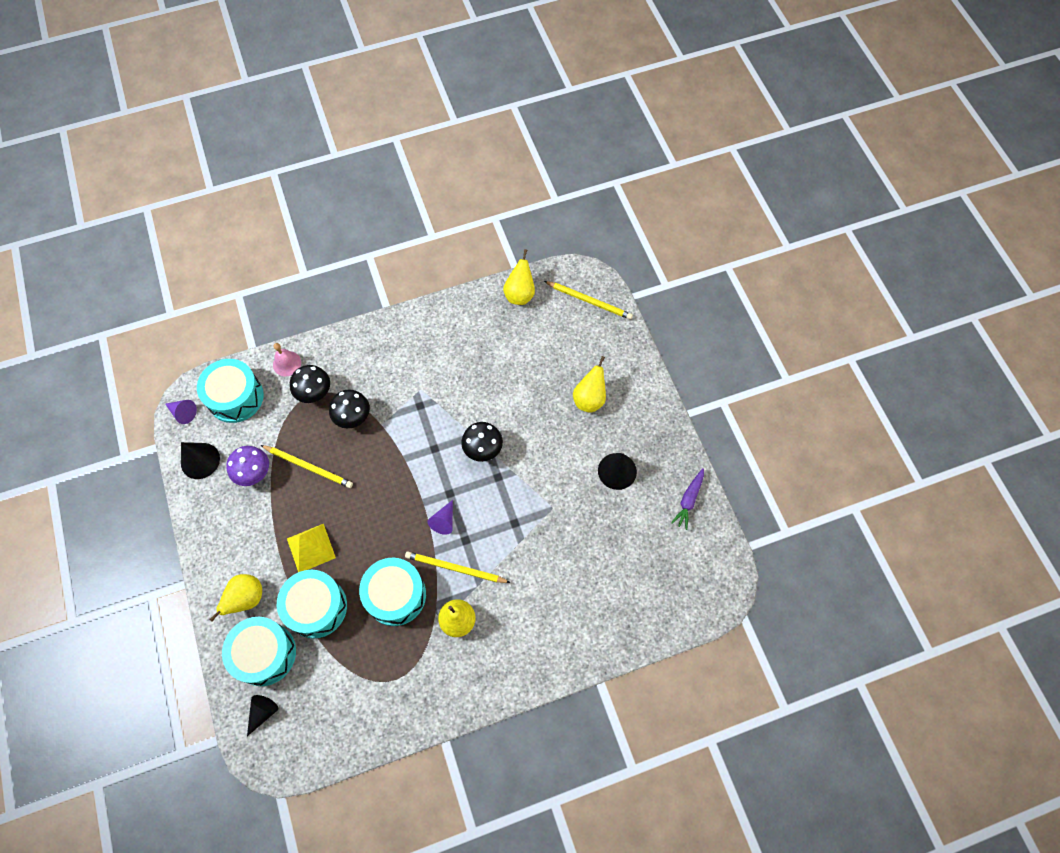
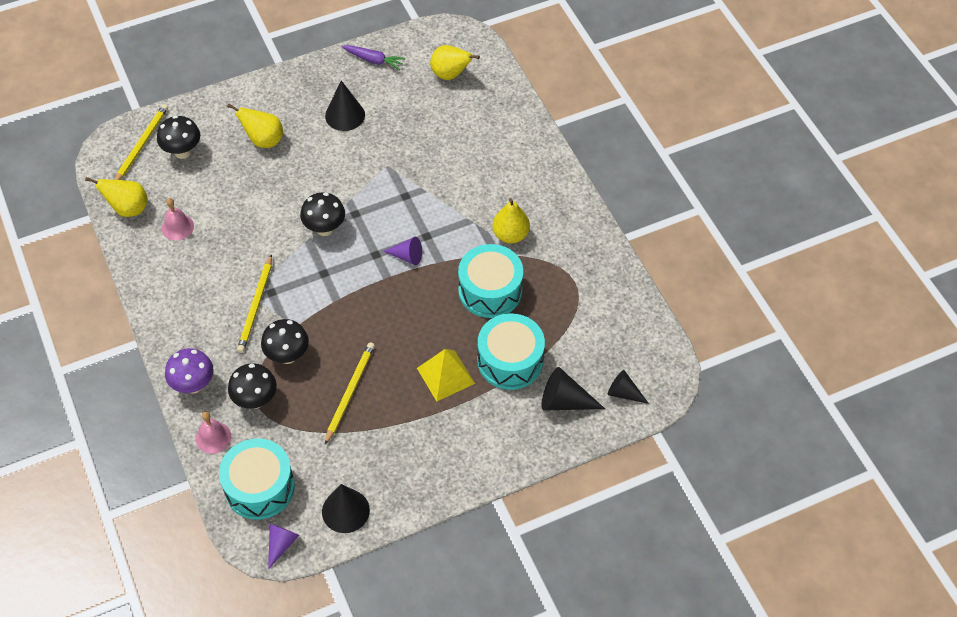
camera: 95 degrees left, 10 degrees down
(246, 599) = (508, 429): yellow pear -> yellow pear (450, 74)
(255, 474) = (360, 447): purple mushroom -> purple mushroom (193, 385)
(264, 654) = (564, 401): turquoise drum -> black cone
(455, 568) = (457, 242): yellow pencil -> yellow pencil (256, 306)
(497, 332) = (177, 227): none -> pink bell
(579, 333) = (182, 152): none -> black mushroom

